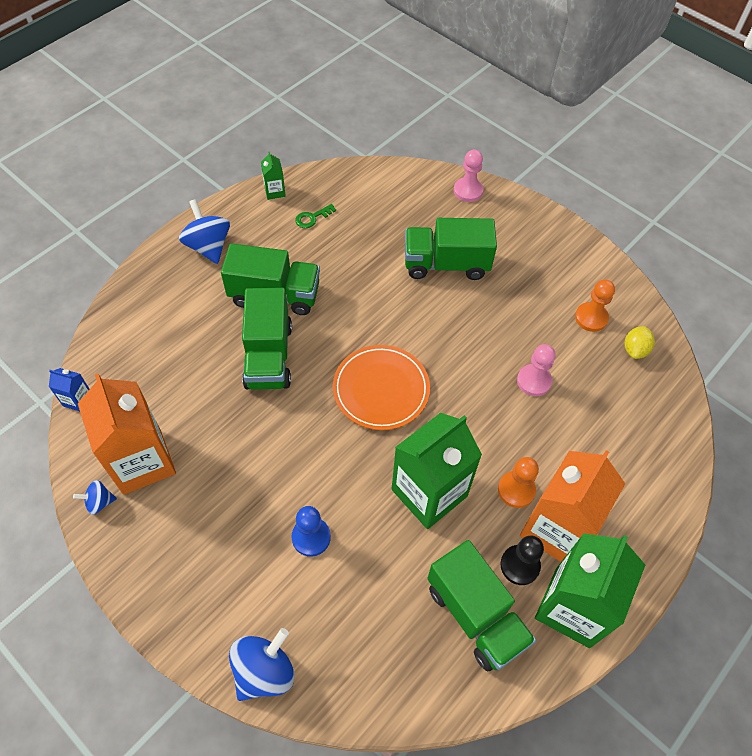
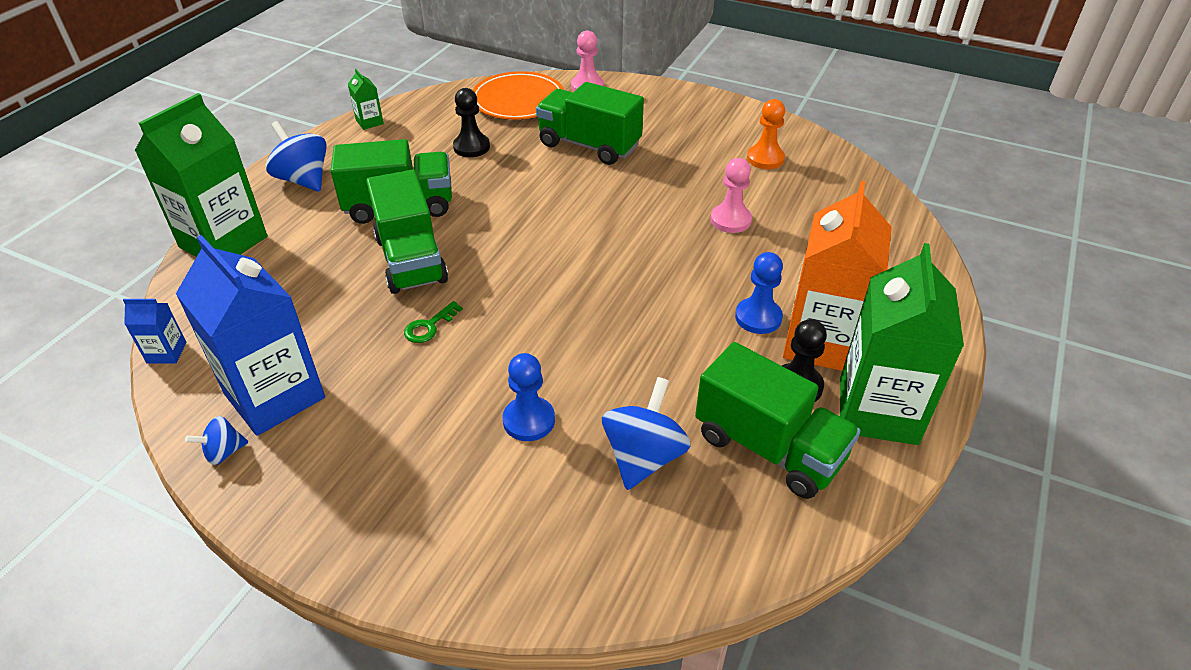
camera: 15 degrees left, 15 degrees down
(142, 461) = (274, 396): orange carton -> blue carton
(264, 671) = (519, 582): blue spinning top -> blue spinning top (643, 457)
(312, 218) = (421, 135): green key -> green key (429, 326)
(349, 242) = (471, 147): none -> black pawn
(381, 389) = (560, 262): orange plate -> orange plate (518, 100)
(429, 493) = (658, 343): green carton -> green carton (223, 242)
(446, 264) = (589, 145): green truck -> green truck turned 45 degrees clockwise
(516, 490) = (758, 317): orange pawn -> blue pawn
(635, 350) = (824, 174): yellow lemon -> none

